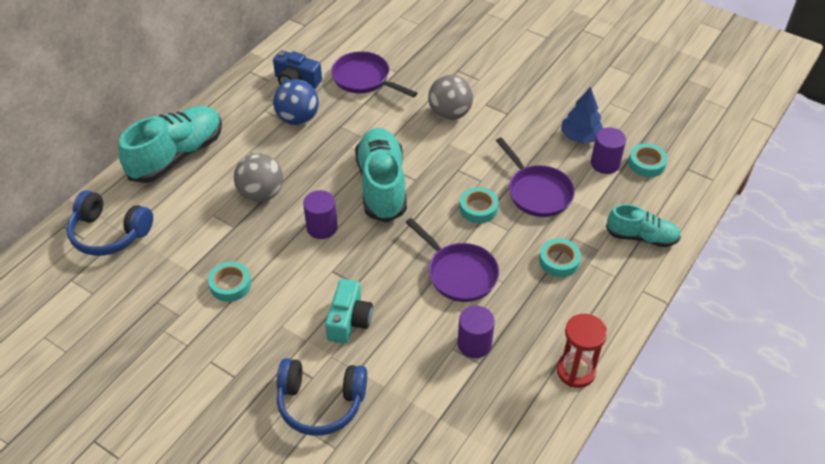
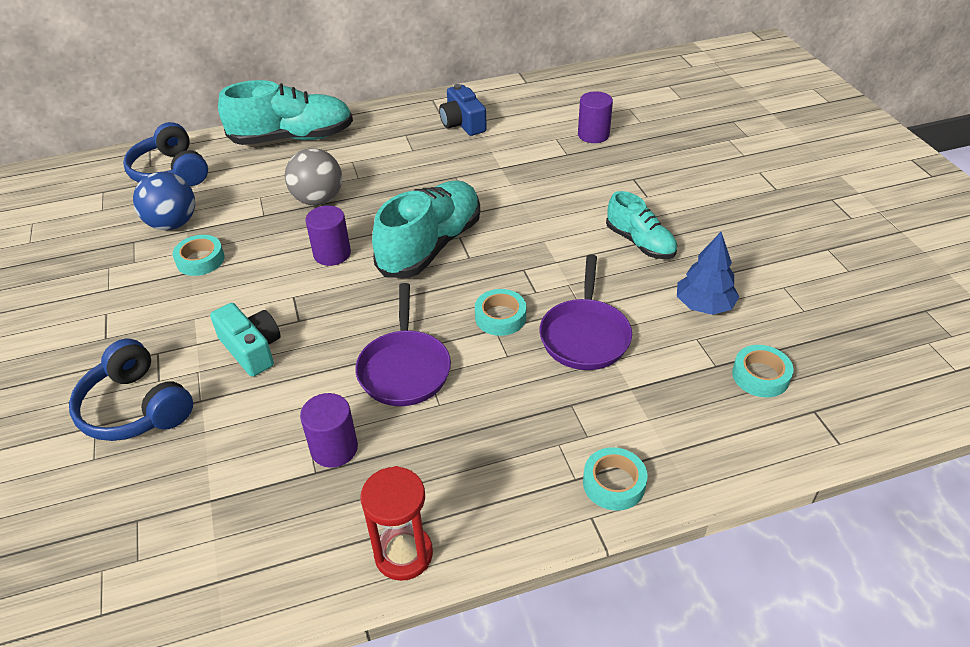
camera: 40 degrees right, 5 degrees down
(298, 118) = (426, 153): blue ball -> blue ball (173, 224)
(349, 320) = (252, 349): turquoise camera -> turquoise camera turned 90 degrees counterclockwise
(364, 79) = (527, 147): purple pan -> none
(450, 114) = (577, 214): grey ball -> none
(559, 261) = (526, 420): turquoise tape -> turquoise tape (614, 483)
(605, 163) = (703, 348): purple cylinder -> purple cylinder (593, 135)
(641, 237) = (660, 454): turquoise shoe -> turquoise shoe (640, 243)

